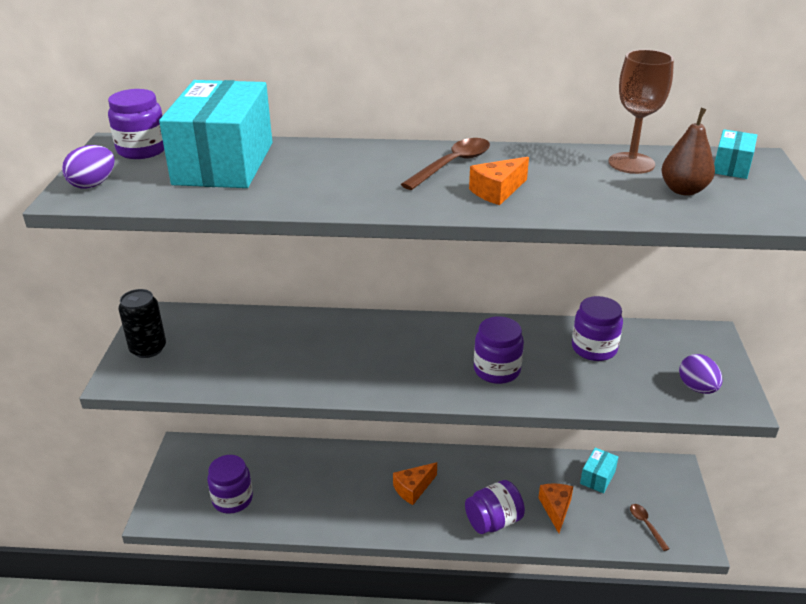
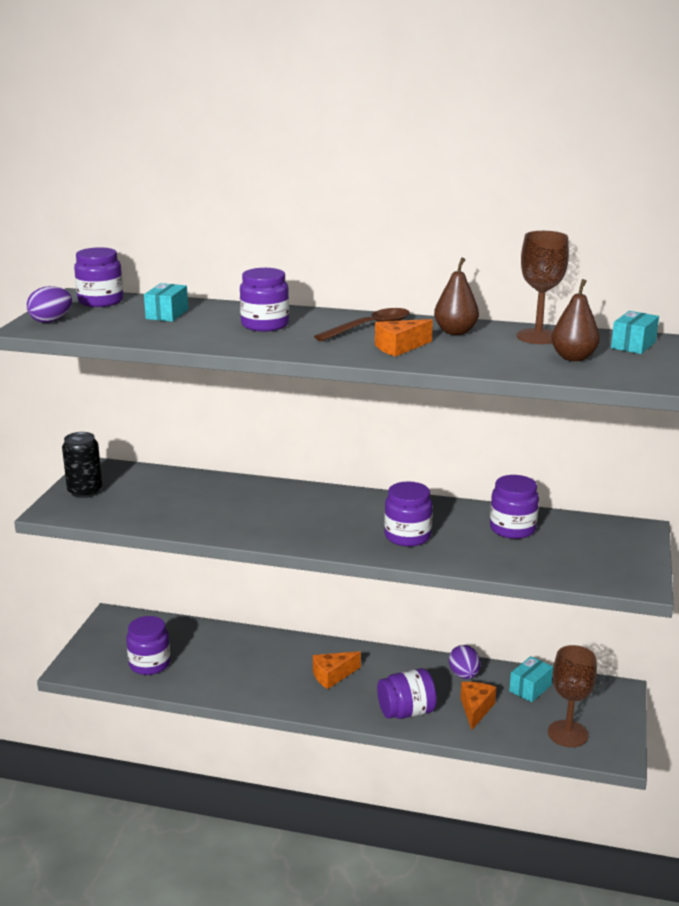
camera: 10 degrees right, 10 degrees down
(224, 163) = (167, 314): turquoise box -> turquoise box, size x0.43
(338, 170) = (265, 325): none -> purple jar
(544, 163) = (455, 332): none -> brown pear
(646, 525) = (567, 734): brown spoon -> brown goblet
(697, 388) = (603, 568): purple egg -> purple egg (464, 675)

